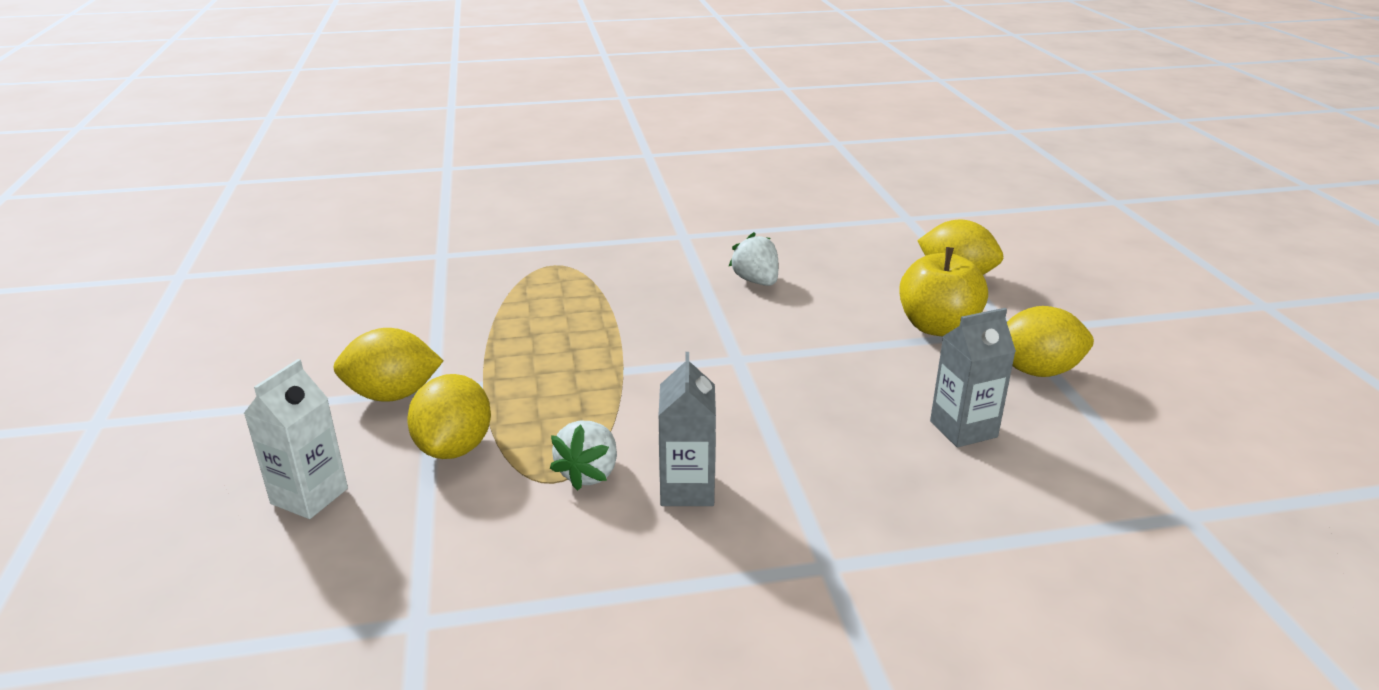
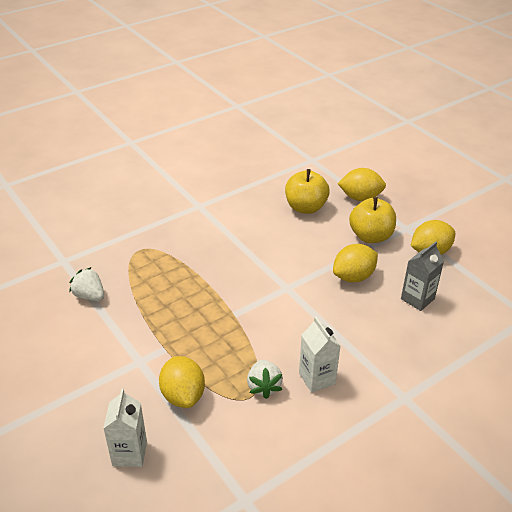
camera: 25 degrees left, 10 degrees up
(393, 395) = (120, 373): yellow lemon -> yellow lemon (353, 277)
(687, 489) = (317, 378): grey carton -> white carton
(756, 281) = (262, 230): white strawberry -> white strawberry (89, 296)
(850, 269) = (305, 207): none -> yellow apple

